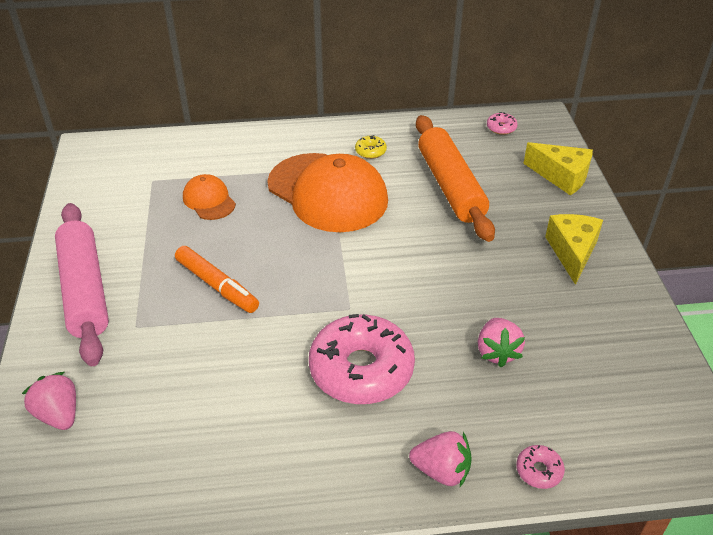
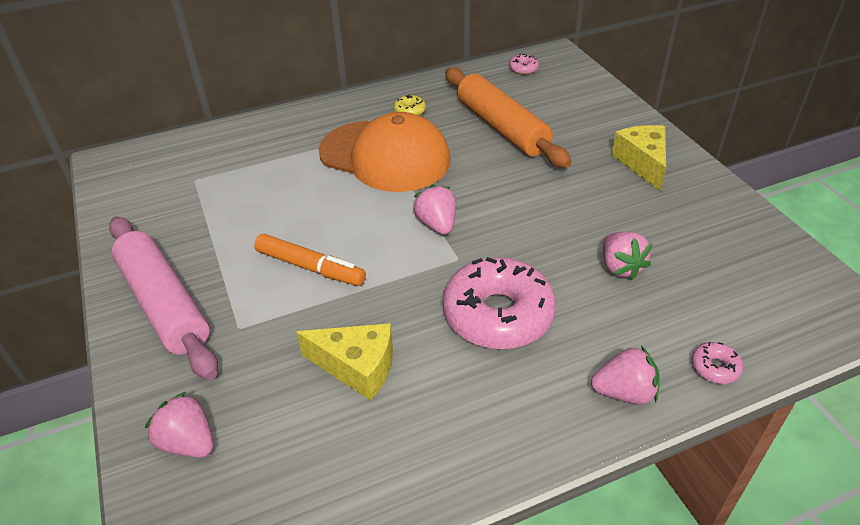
camera: 15 degrees left, 0 degrees up
(209, 200) = (265, 187): orange cap -> none
(345, 271) = (437, 224): none -> pink strawberry
(561, 176) = (599, 100): yellow cheese -> yellow cheese (357, 367)

